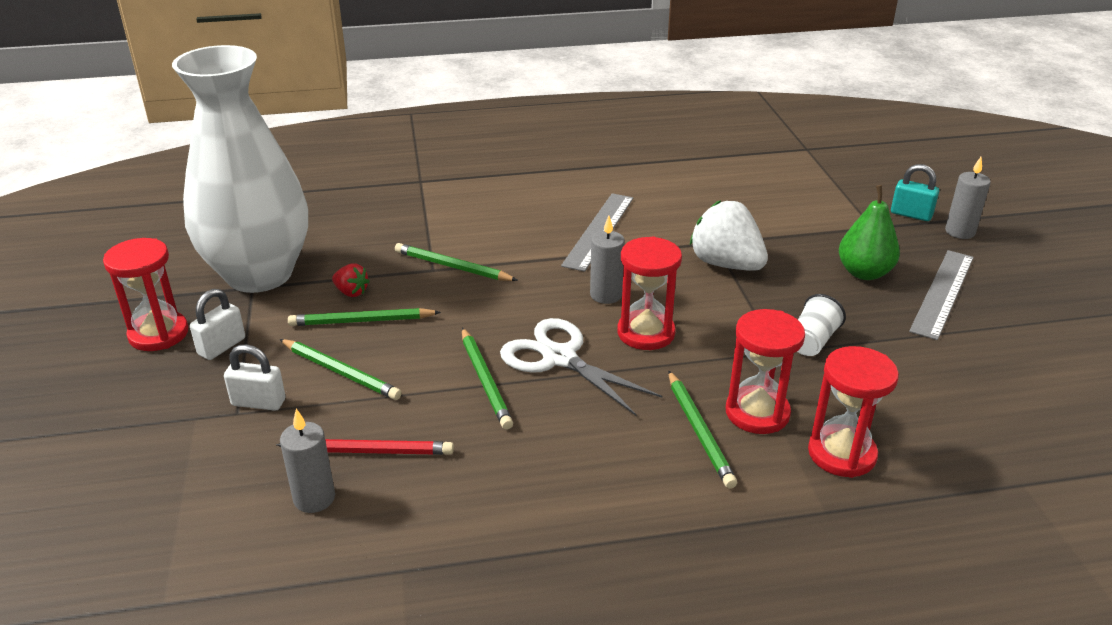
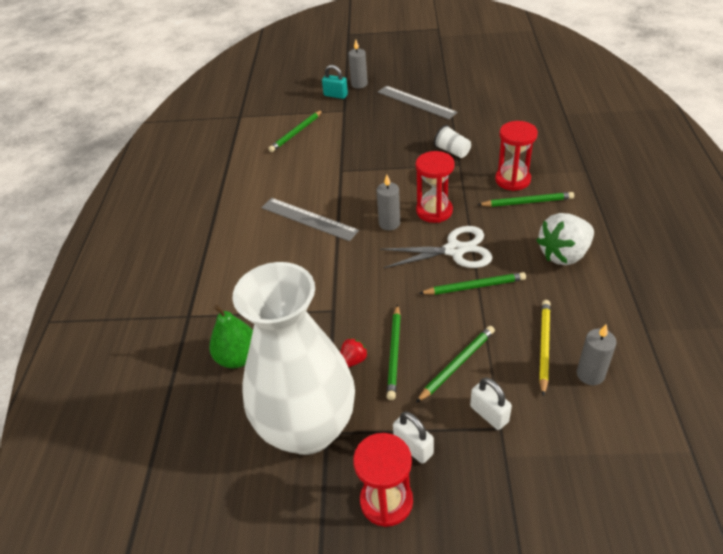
camera: 75 degrees left, 10 degrees up
(258, 402) = (489, 414): white padlock -> white padlock turned 60 degrees counterclockwise
(369, 451) = (544, 346): red pencil -> yellow pencil
(453, 267) = (333, 298): green pencil -> green pencil (296, 132)
(559, 358) = (454, 250): white scissors -> white scissors turned 150 degrees counterclockwise
(726, 264) = (367, 169): white strawberry -> white strawberry (564, 254)
(841, 454) = (545, 158): red hourglass -> none
(864, 273) = (390, 122): green pear -> green pear (238, 357)
(911, 214) = (335, 95): turquoise padlock -> turquoise padlock turned 75 degrees clockwise

